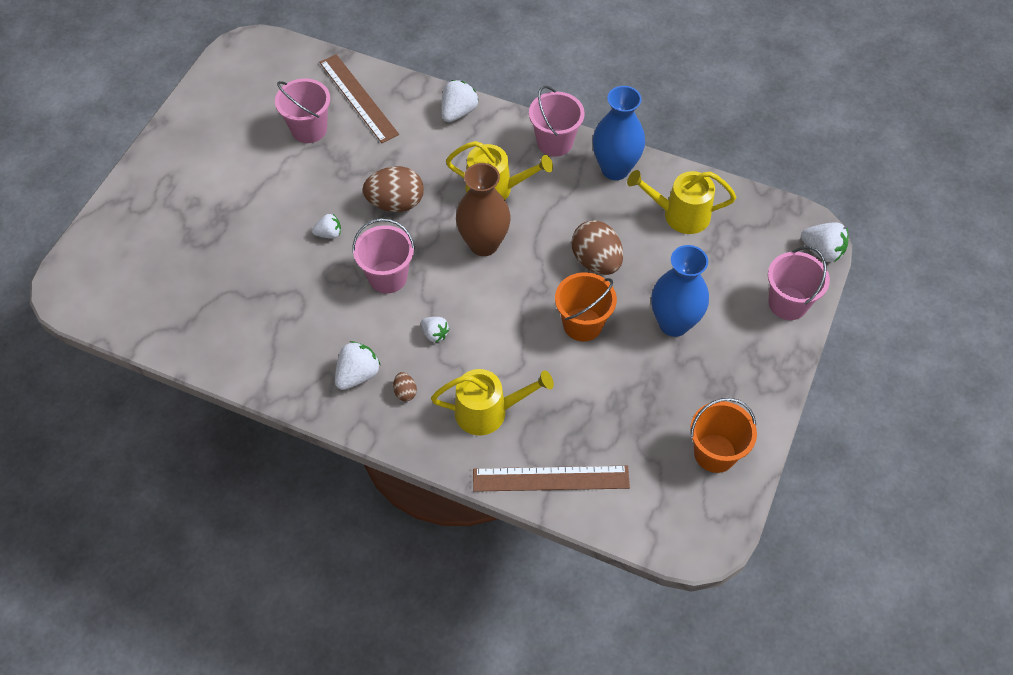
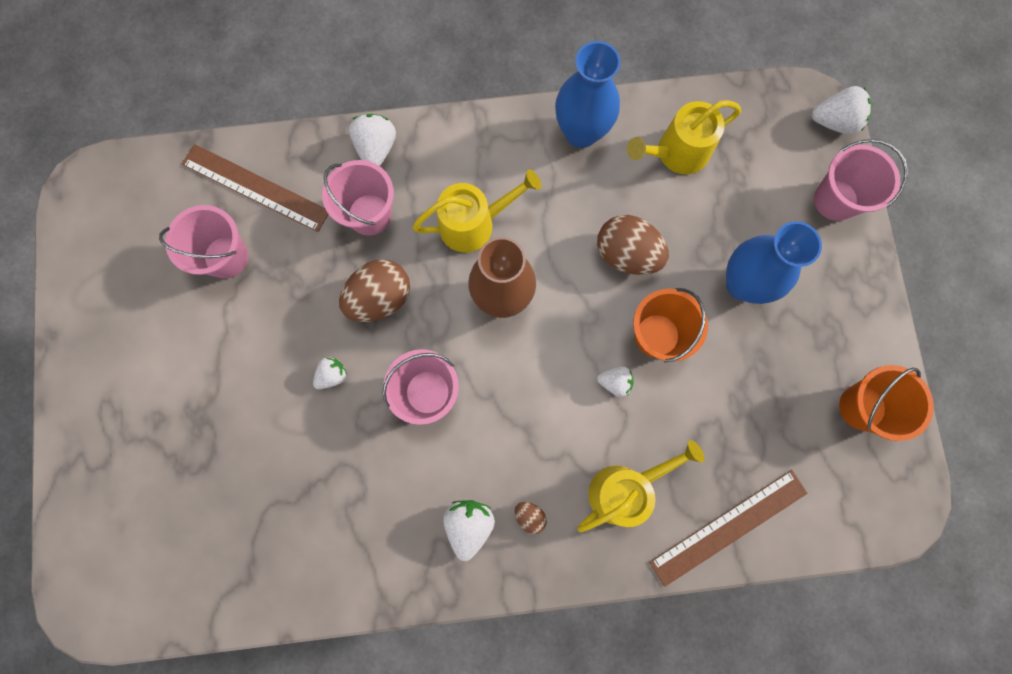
camera: 30 degrees left, 20 degrees up
(435, 334) = (518, 431): white strawberry -> white strawberry (615, 382)
(554, 142) = (500, 132): pink bucket -> pink bucket (369, 214)

